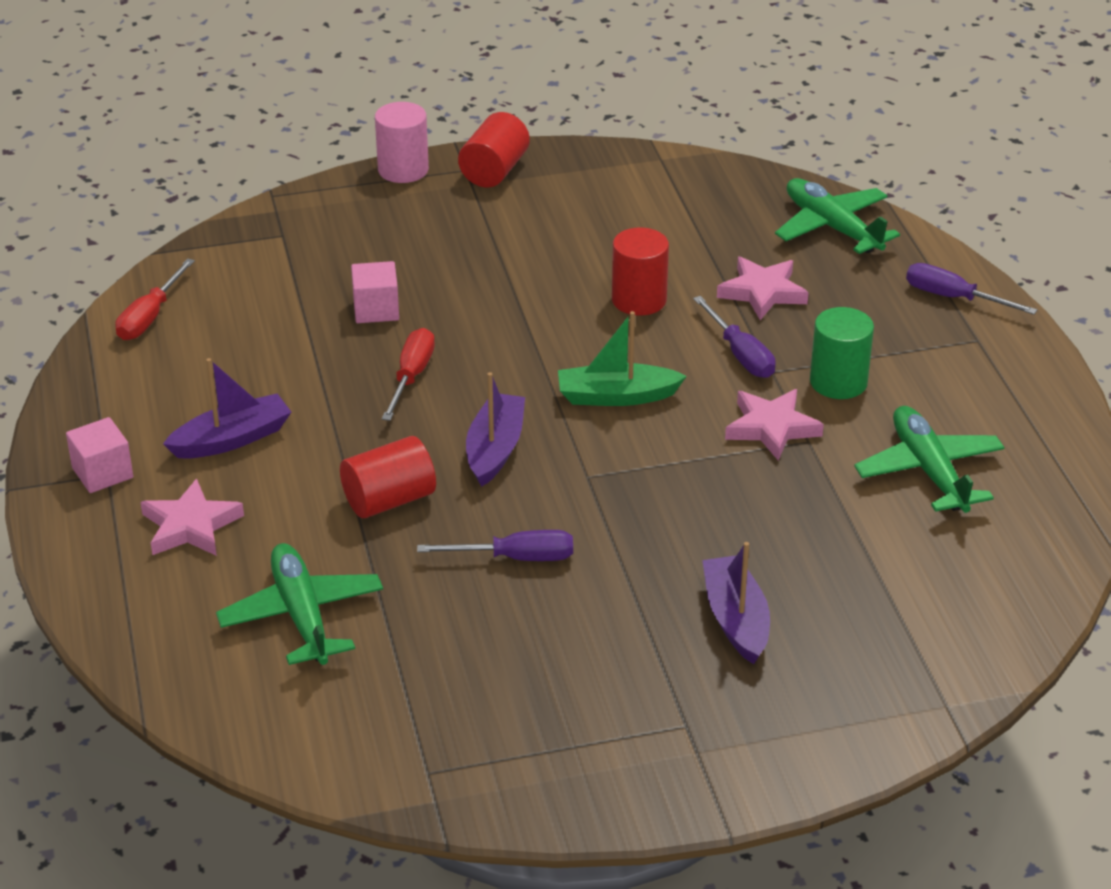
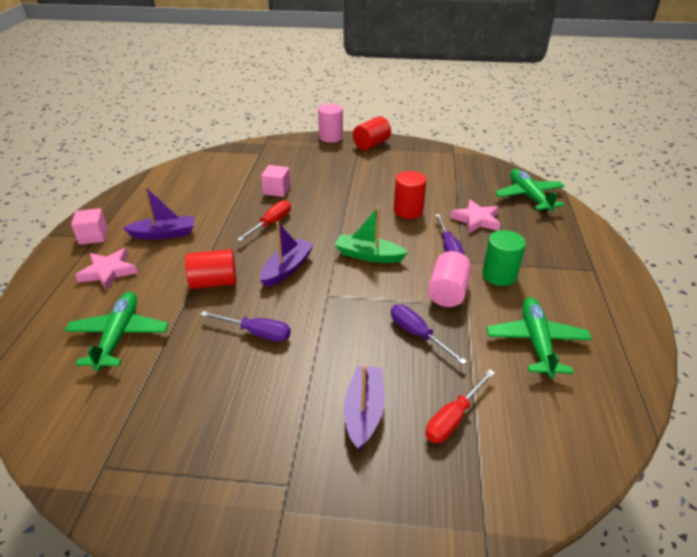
camera: 20 degrees right, 0 degrees up
(150, 317) = (176, 174): red screwdriver -> red screwdriver (453, 418)
(771, 427) = (447, 292): pink star -> pink cylinder
(953, 298) = (586, 244): purple screwdriver -> purple screwdriver (417, 334)

